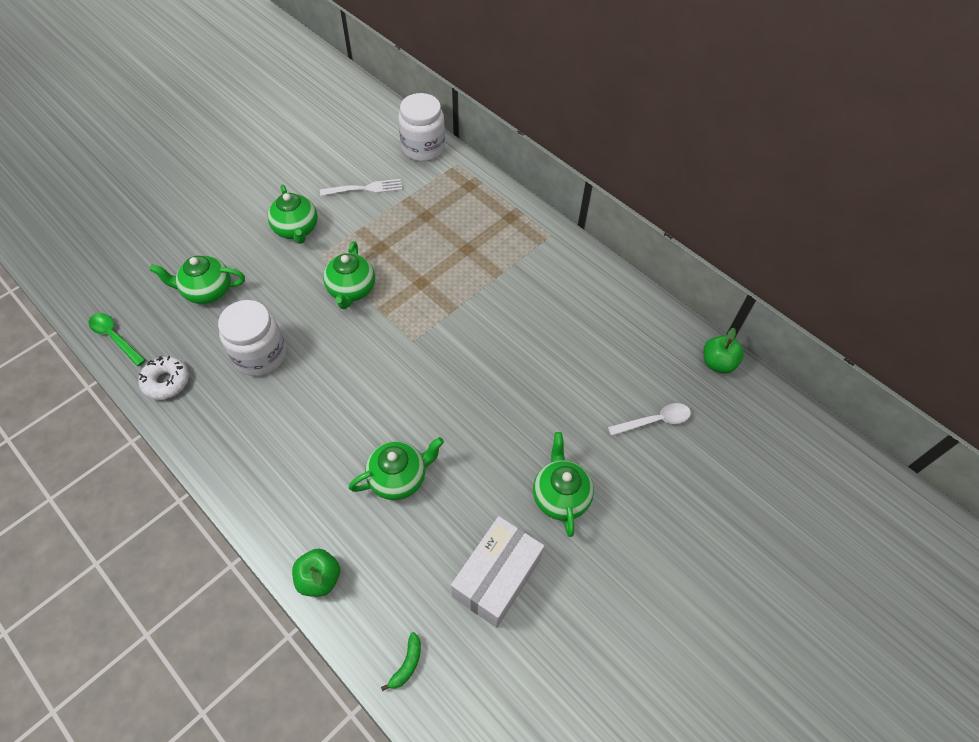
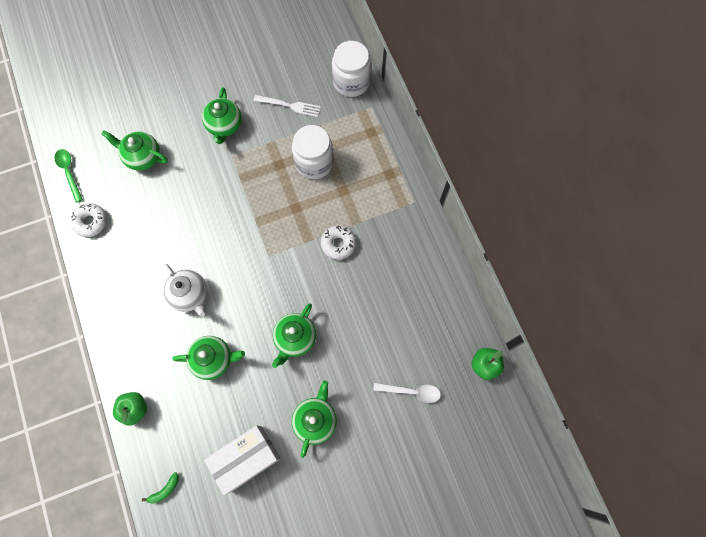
camera: 25 degrees right, 15 degrees up
(260, 355) = (159, 225): white jar -> white jar (314, 162)
(335, 417) = (190, 295): none -> white teapot
(351, 290) = (243, 195): green teapot -> green teapot (295, 338)
(489, 301) = (338, 244): none -> white donut

